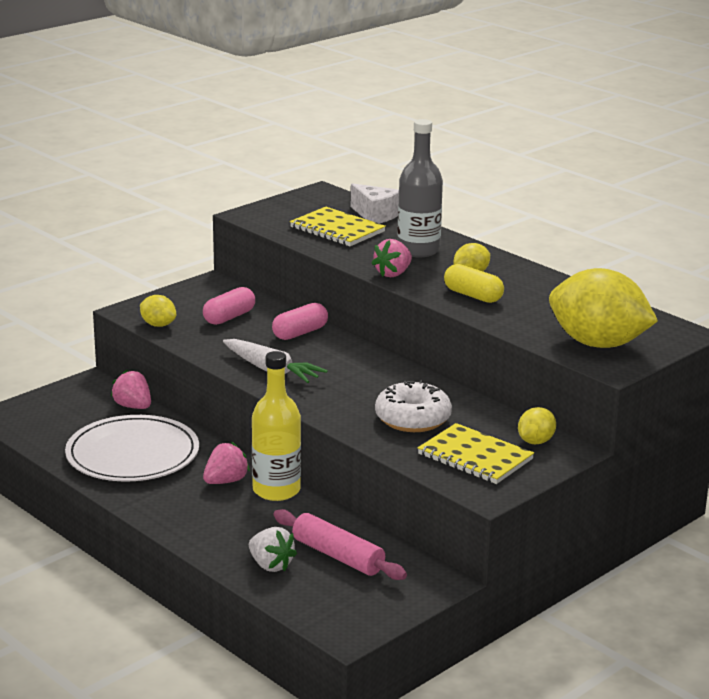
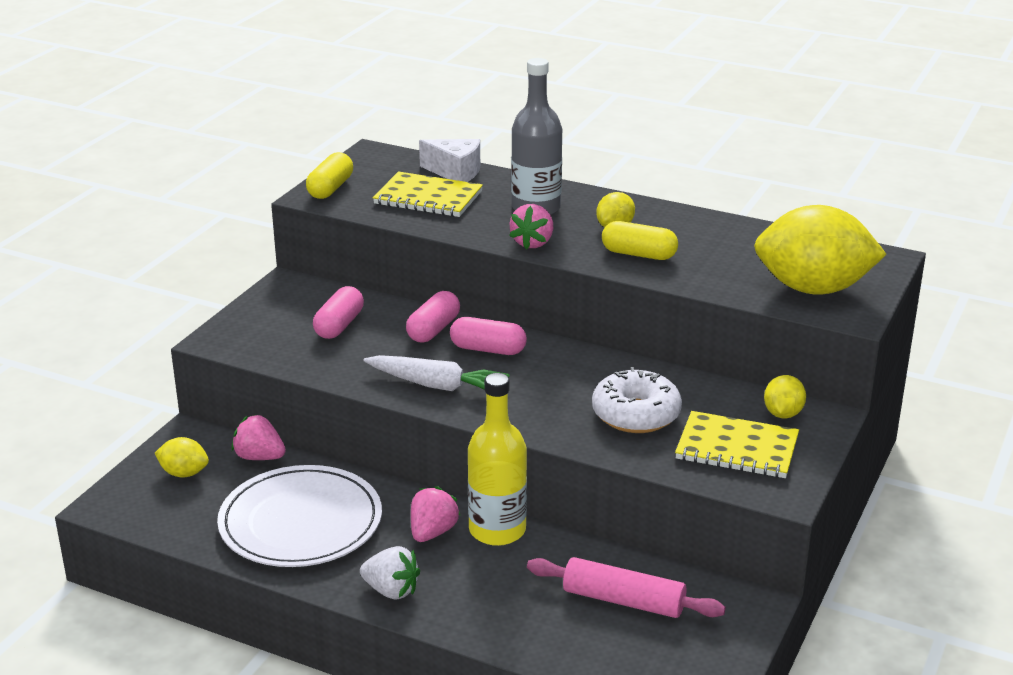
camera: 20 degrees left, 5 degrees up
(158, 325) = (263, 352): yellow lemon -> yellow lemon (184, 473)
(266, 211) = (330, 188): none -> yellow capsule
(270, 565) = (558, 633): white strawberry -> white strawberry (391, 590)
(332, 354) = (488, 349): none -> pink capsule

